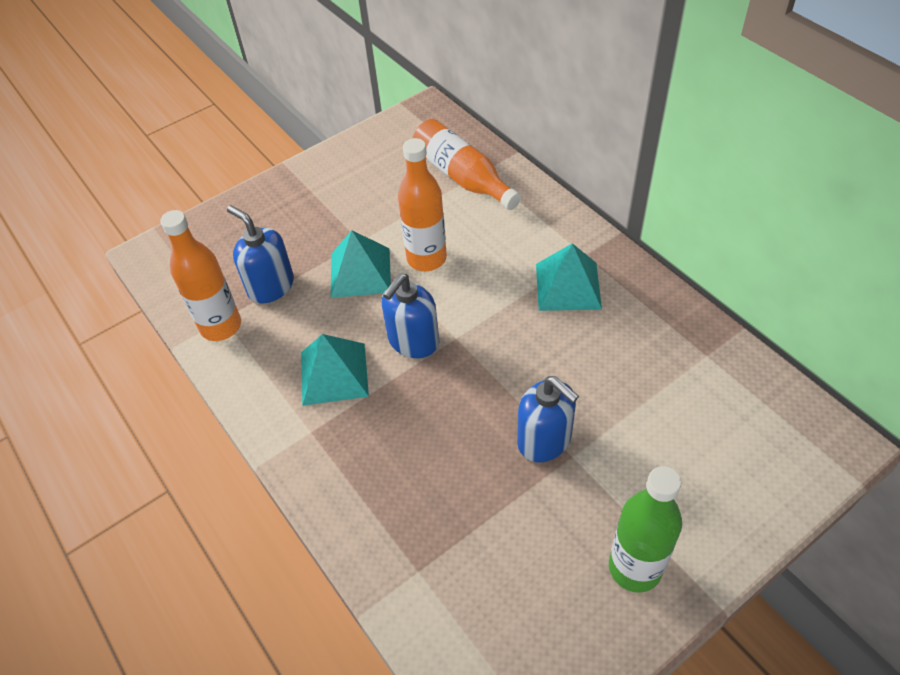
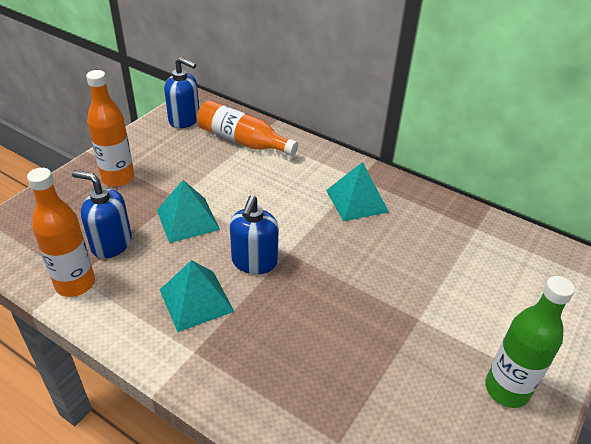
camera: 25 degrees left, 10 degrees down
(426, 258) = (239, 200): orange bottle -> orange bottle (118, 178)
(544, 440) = (392, 312): blue soap dispenser -> blue soap dispenser (184, 120)

